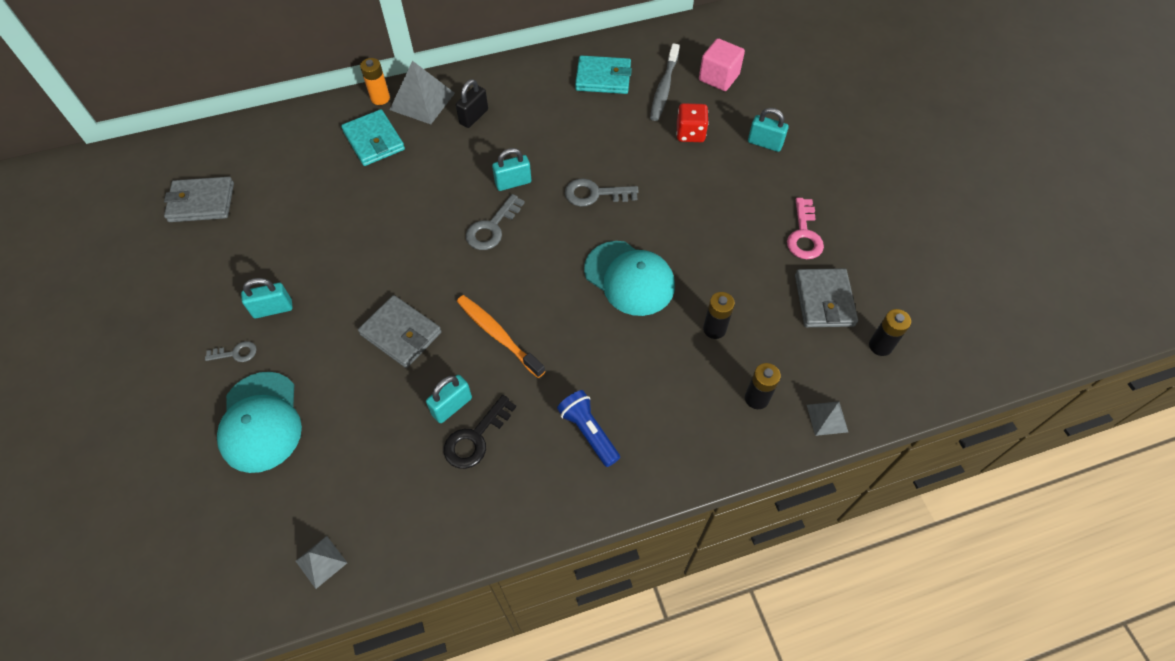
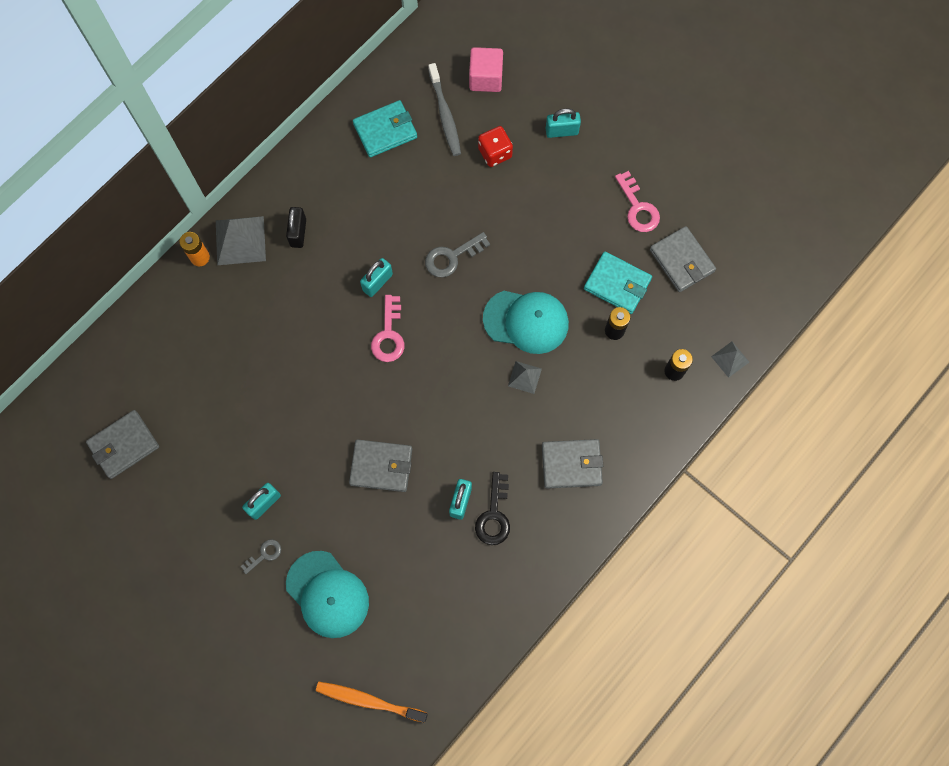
camera: 30 degrees left, 15 degrees up
(321, 562) = (448, 662): grey pyramid -> grey pyramid (524, 377)
(374, 141) = (227, 304): turquoise wallet -> turquoise wallet (617, 284)
(492, 228) = (388, 335): grey key -> pink key
(498, 335) = (456, 426): orange toothbrush -> orange toothbrush (368, 701)
(588, 432) = (571, 464): blue flashlight -> grey wallet
(880, 346) = (739, 278): black battery -> none

